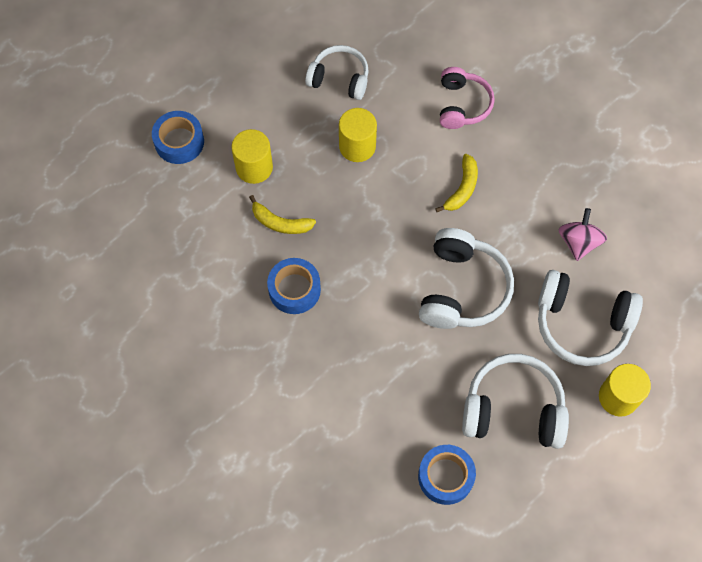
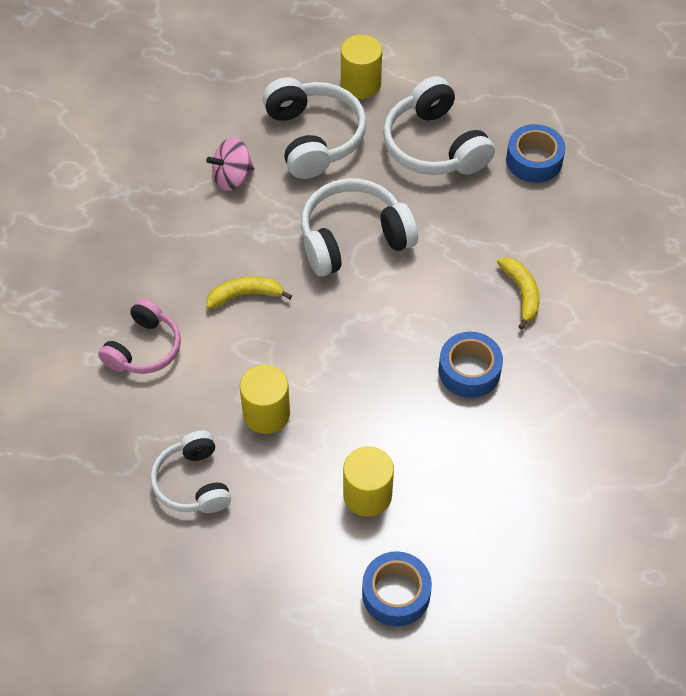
camera: 125 degrees left, 10 degrees down
(280, 222) = (410, 428): yellow banana -> yellow banana (521, 293)
(462, 105) = (144, 348): pink headphones -> pink headphones turned 150 degrees clockwise

